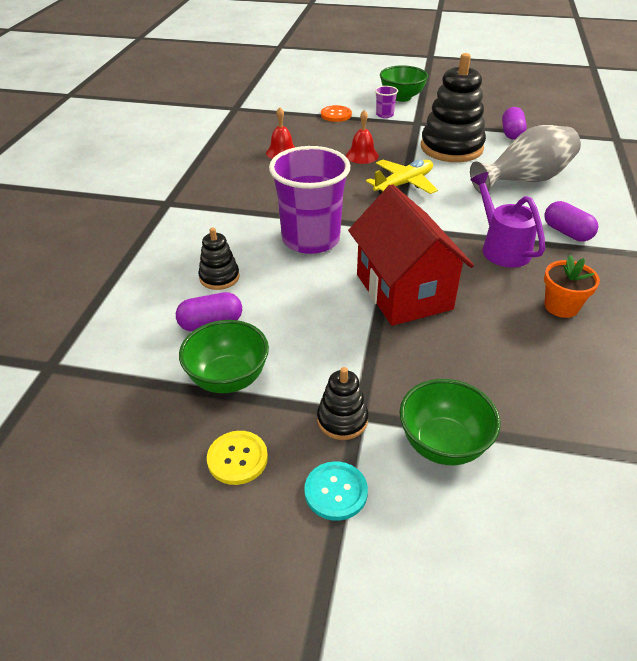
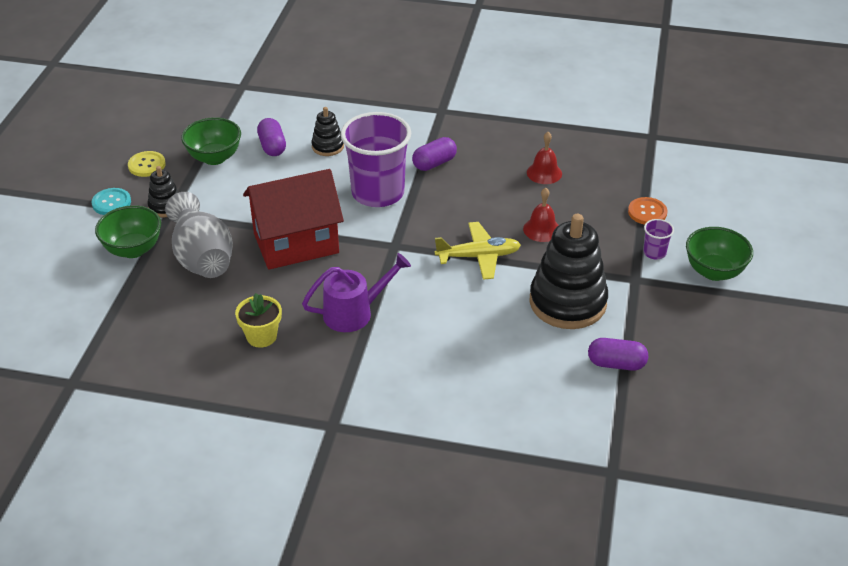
camera: 90 degrees right, 0 degrees up
(404, 184) = (478, 256): yellow plane -> yellow plane turned 60 degrees counterclockwise
(524, 180) = (490, 354): grey vase -> grey vase (202, 258)
(561, 306) = (261, 336): orange flower pot -> yellow flower pot
(567, 232) = (378, 366): purple capsule -> purple capsule (434, 163)

